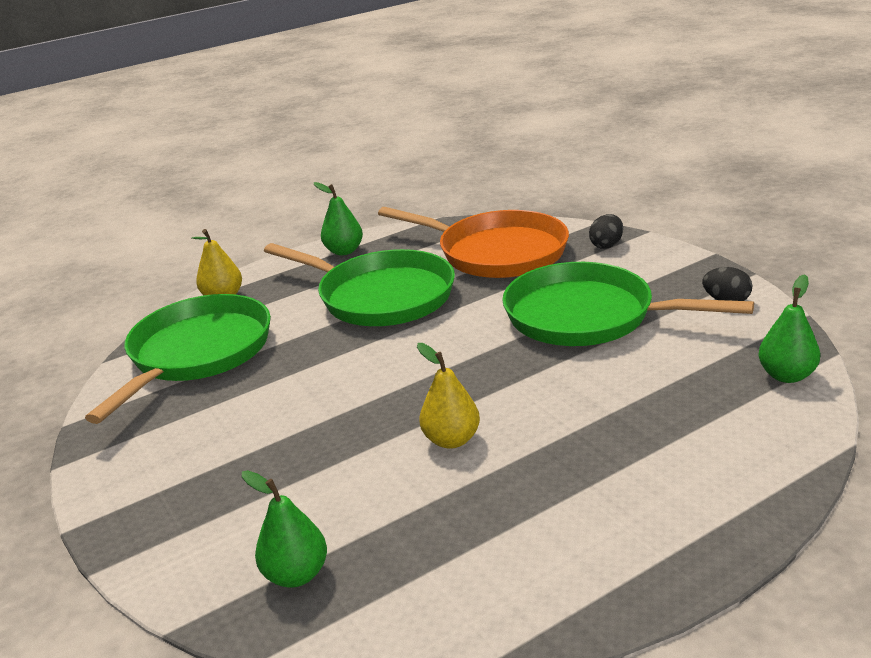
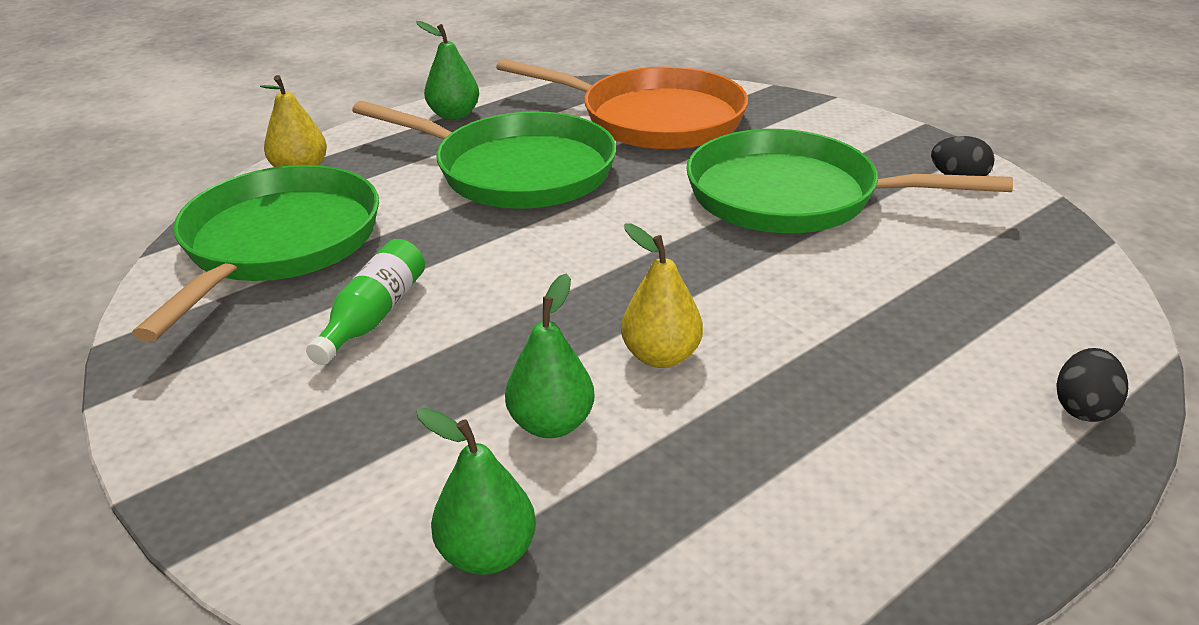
camera: 10 degrees left, 5 degrees up
(254, 407) = (374, 316): none -> green bottle
(606, 245) = (789, 112): black egg -> black egg (1083, 408)
(786, 375) = (1064, 269): green pear -> green pear (551, 424)

